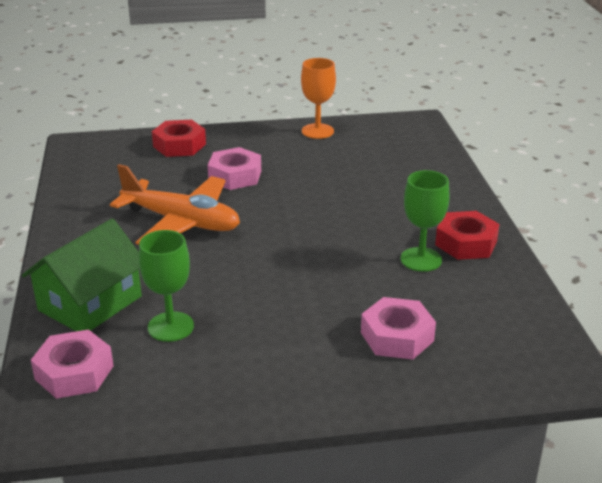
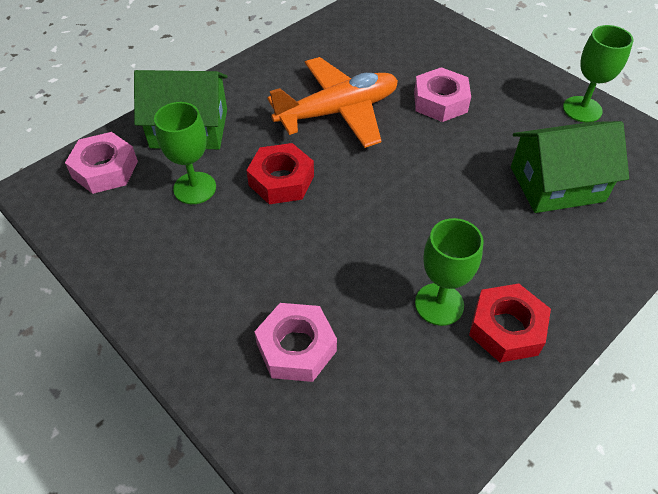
camera: 55 degrees right, 20 degrees up
(179, 145) = (449, 44): red nut -> red nut (281, 180)
(181, 222) = (338, 112): orange plane -> orange plane turned 105 degrees counterclockwise
(317, 131) = (582, 109): orange goblet -> green goblet
(370, 171) = (557, 184): none -> green house

